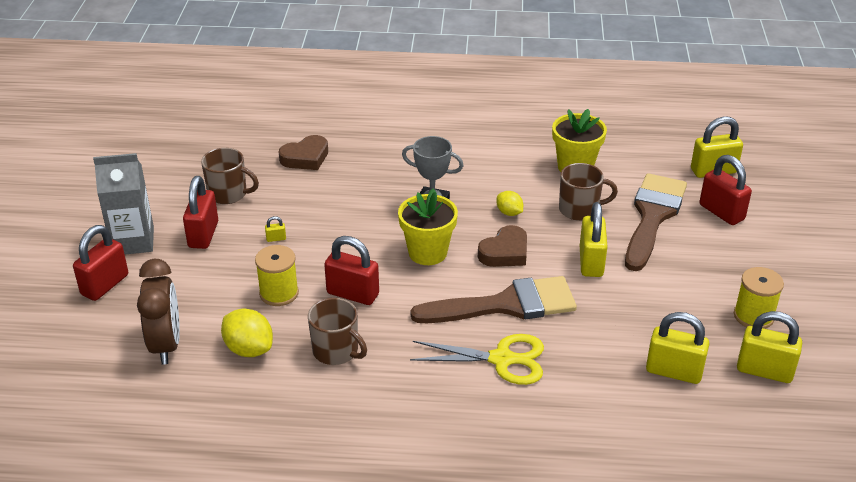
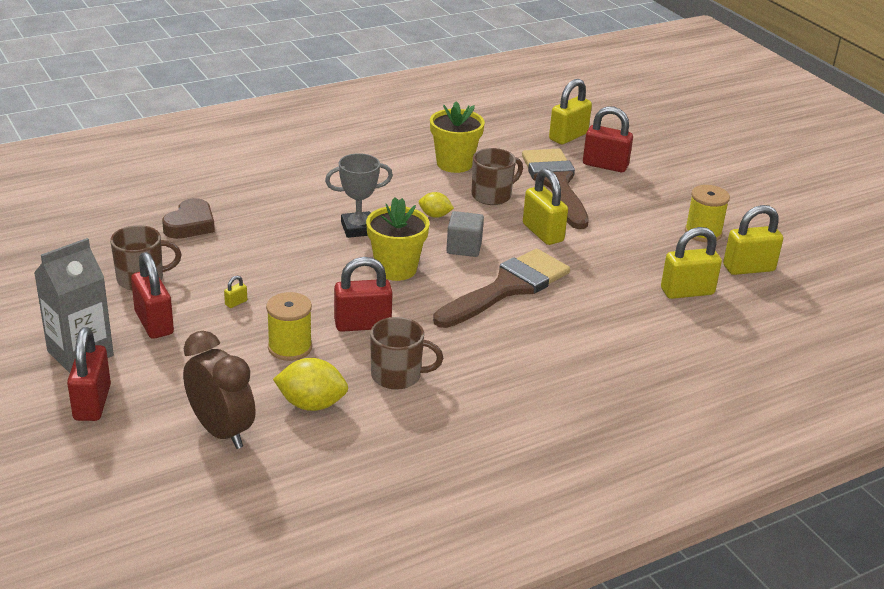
camera: 35 degrees left, 5 degrees down
(501, 359) = (547, 330): yellow scissors -> none
(505, 252) = (464, 247): brown heart -> grey cube

